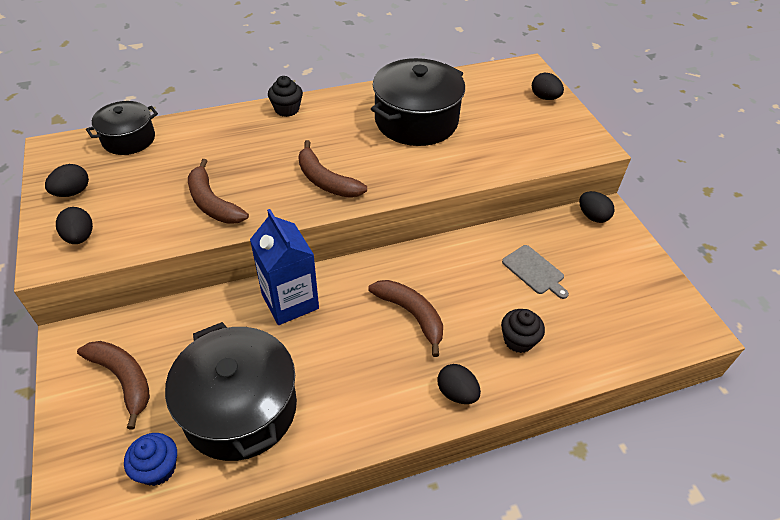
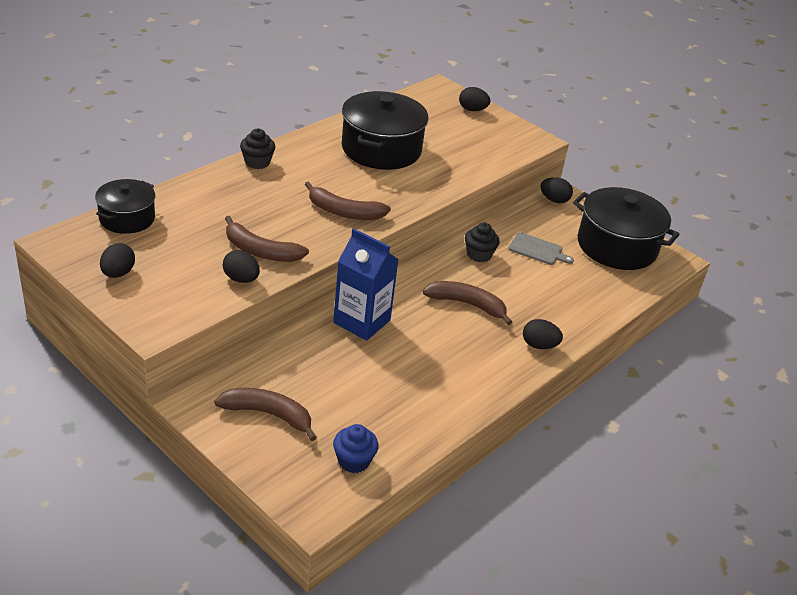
camera: 30 degrees left, 10 degrees down
(80, 237) = (164, 305): black egg -> black egg (241, 279)
(240, 408) = (384, 404): black pot -> black pot (617, 246)
(518, 340) = (558, 299): black cupcake -> black cupcake (479, 255)

